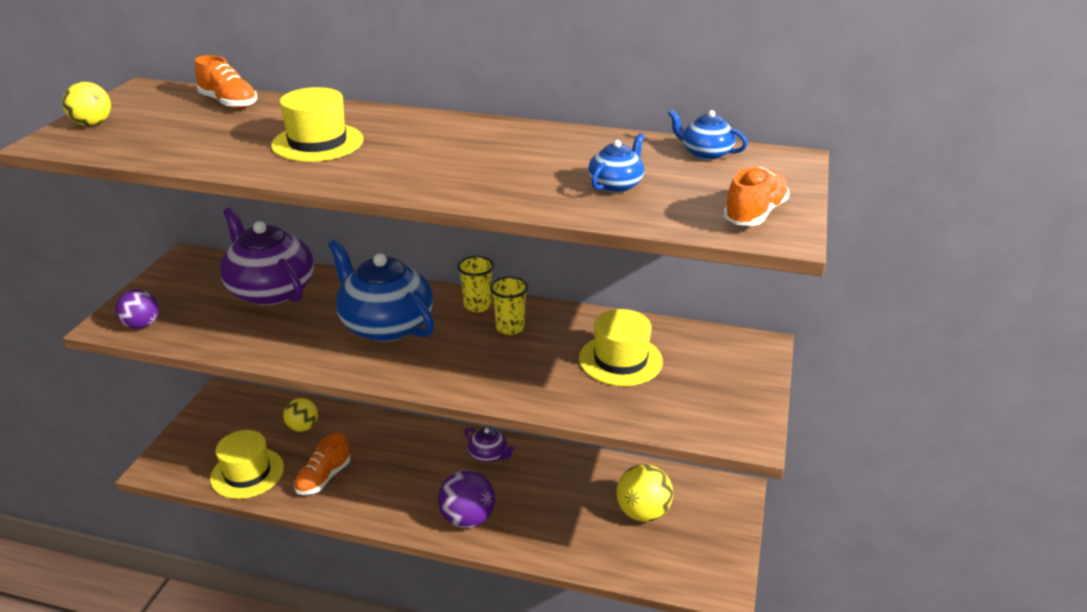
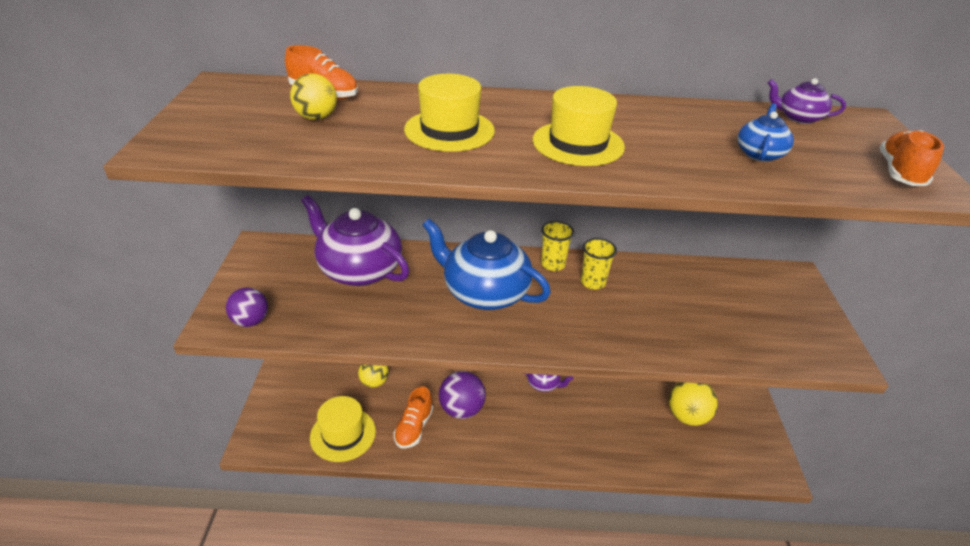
camera: 15 degrees left, 5 degrees up
(92, 124) = (195, 125): yellow ball -> yellow ball (316, 117)
(467, 518) = (553, 445): purple ball -> purple ball (461, 409)
(620, 360) = (701, 302): yellow hat -> yellow hat (578, 143)
(705, 153) = (798, 118): blue teapot -> purple teapot

